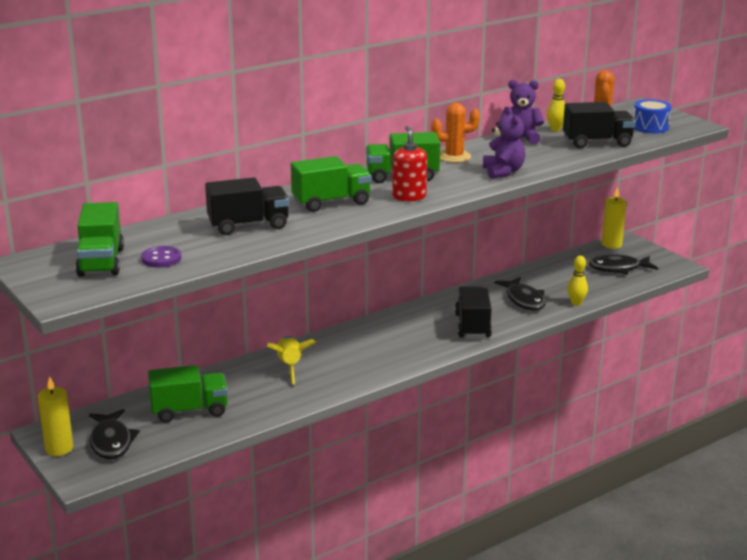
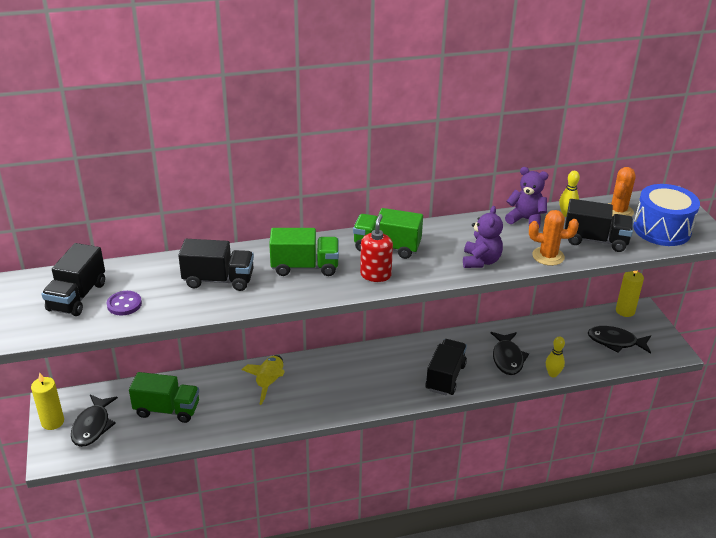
camera: 20 degrees right, 10 degrees up
(101, 262) = (77, 297): green truck -> black truck
(454, 157) = (449, 231): orange cactus -> orange cactus (548, 256)
(650, 127) = (662, 230): blue drum -> blue drum, size x1.61

